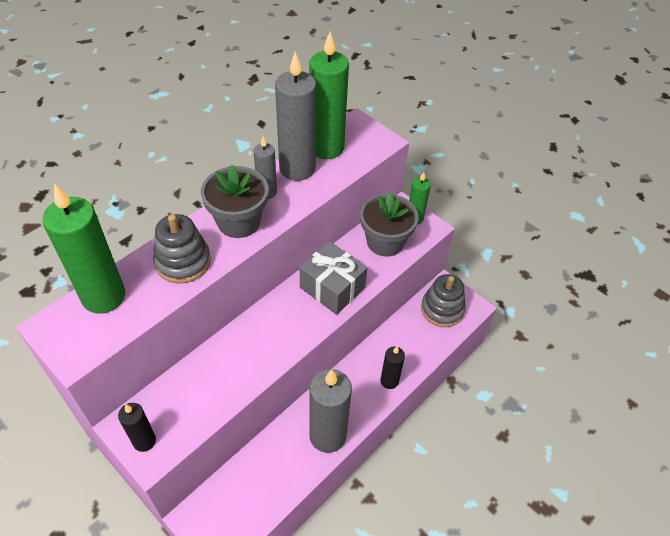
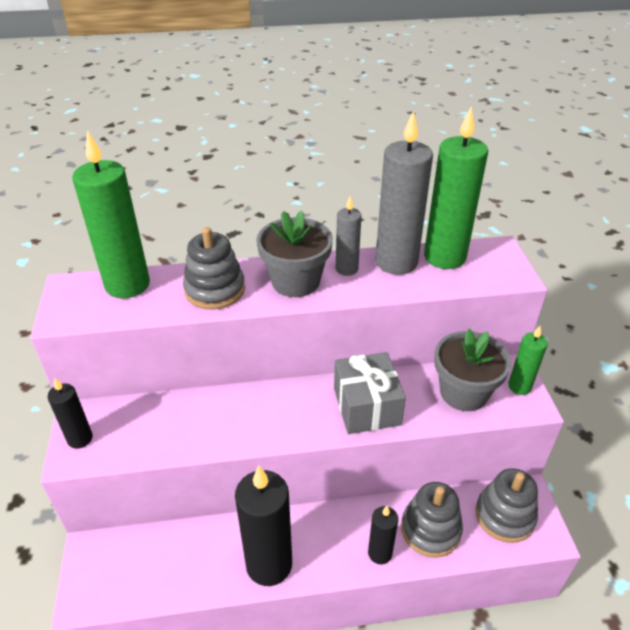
camera: 40 degrees right, 10 degrees down
(327, 435) = (269, 564): grey candle -> black candle
(407, 346) = (430, 529): none -> grey stacking toy

